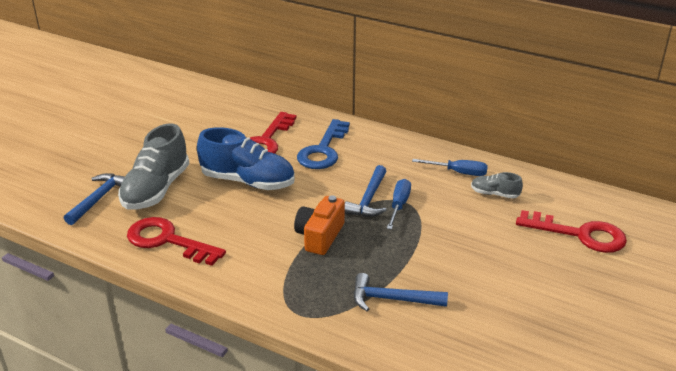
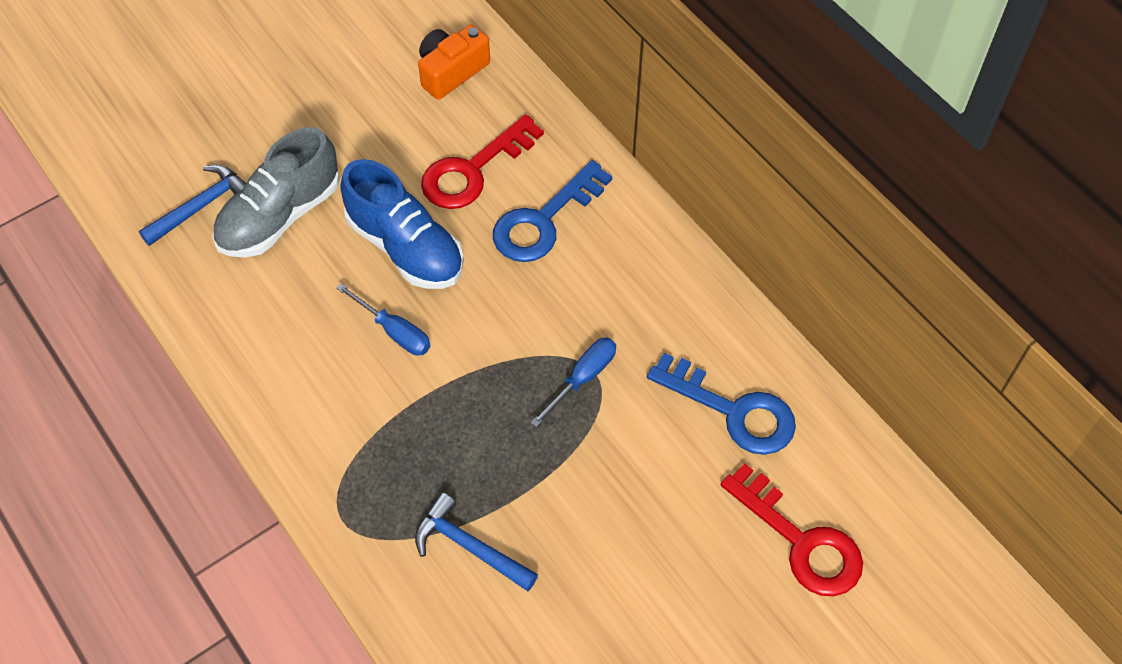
camera: 25 degrees right, 25 degrees up
(167, 241) = (249, 322): red key -> none
(320, 236) = (443, 394): orange camera -> orange camera (451, 71)
(369, 199) = (548, 349): blue hammer -> none
(458, 172) = (710, 345): blue screwdriver -> blue screwdriver (394, 331)
(494, 194) = (733, 411): grey shoe -> blue key

